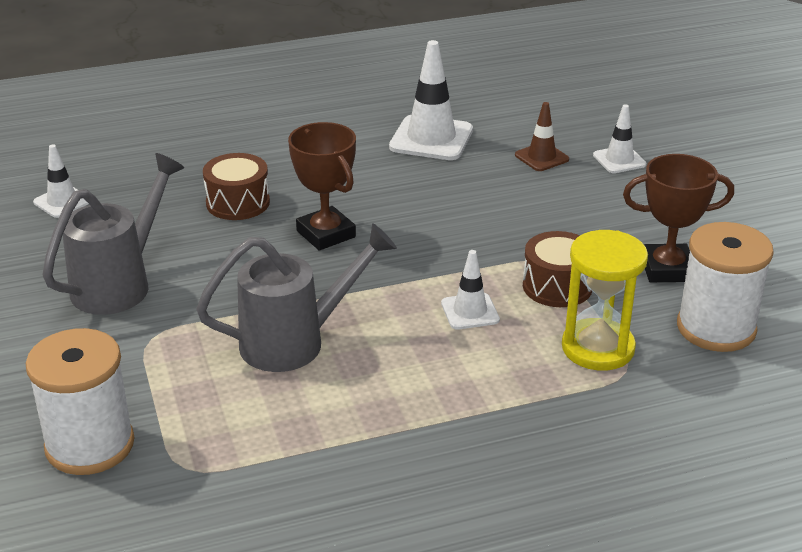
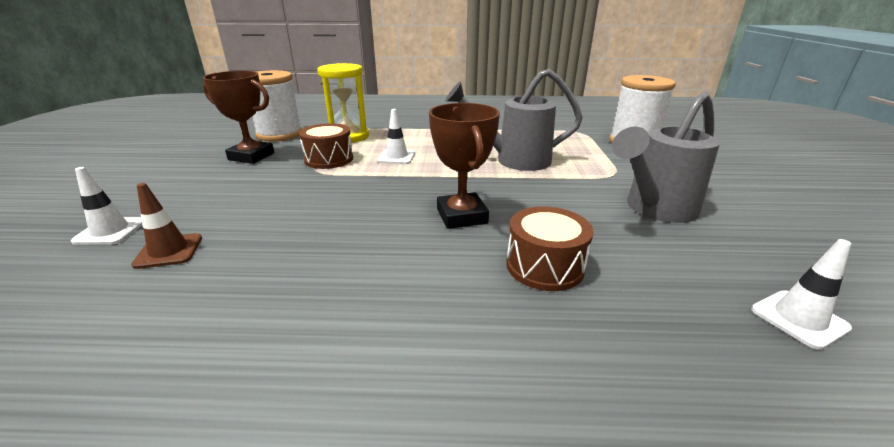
camera: 160 degrees left, 5 degrees down
(431, 138) = (239, 313): white traffic cone -> none

